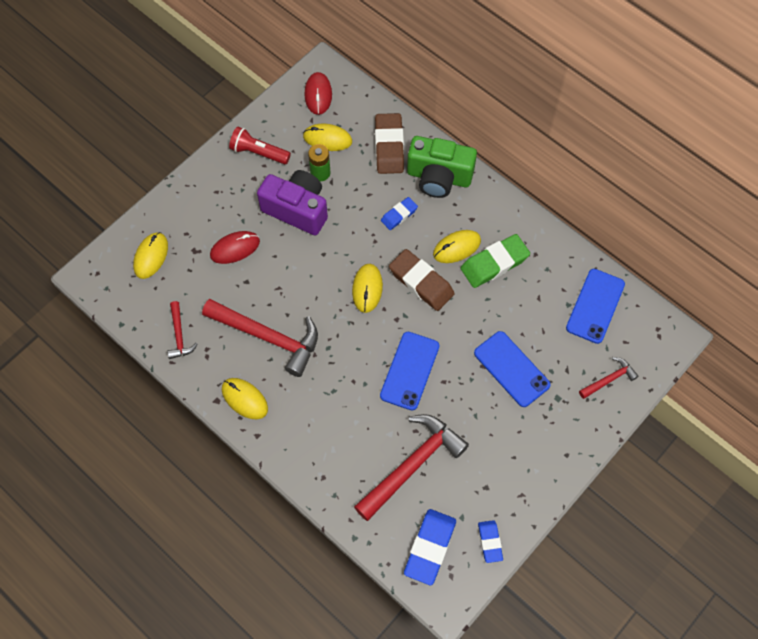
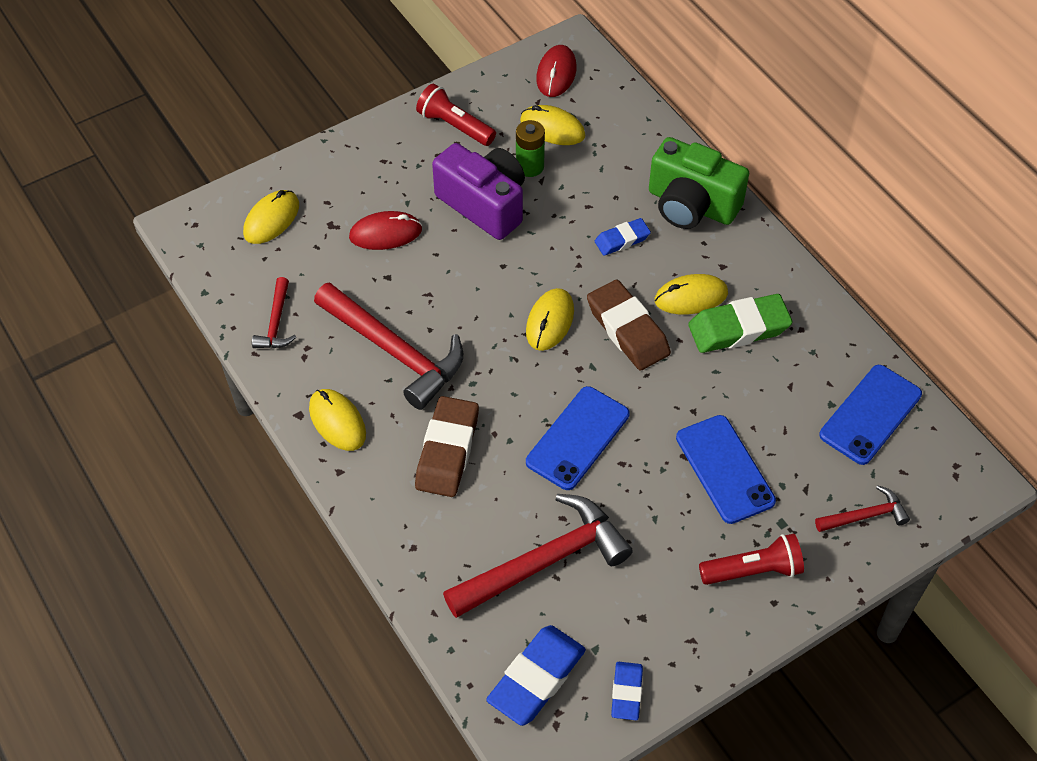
camera: 15 degrees right, 10 degrees down
(389, 146) = (633, 154): brown eraser -> brown eraser (447, 451)
(548, 436) = (753, 570): none -> red flashlight

